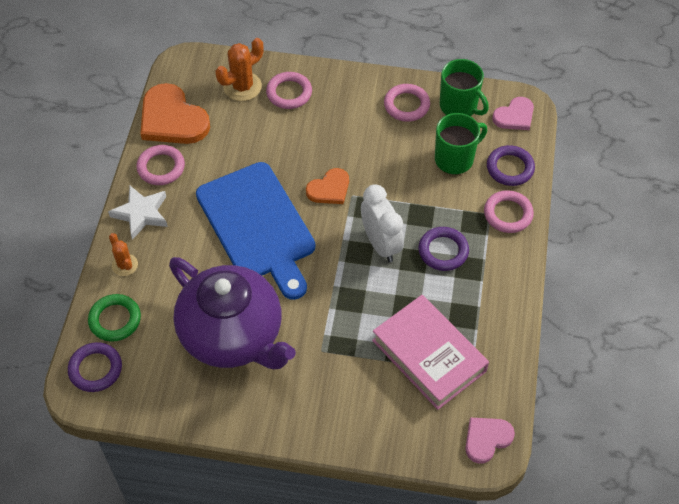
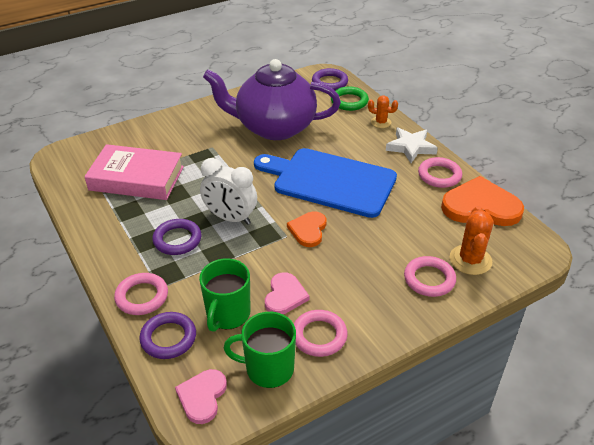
camera: 140 degrees right, 15 degrees down
(486, 439) = (65, 161): pink heart -> pink heart (285, 295)

